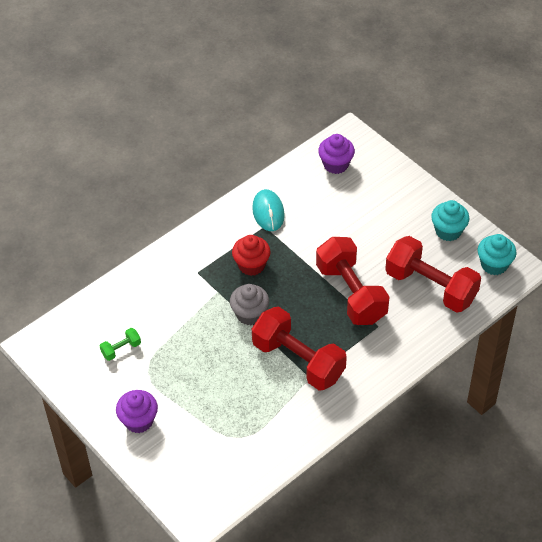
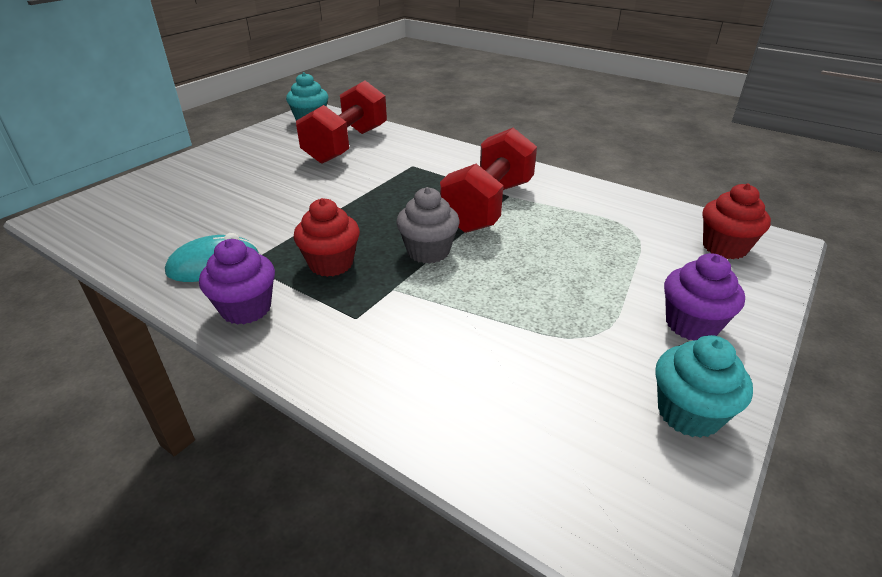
camera: 105 degrees left, 15 degrees down
(121, 349) = (569, 381): green dumbbell -> none
(202, 482) = (724, 247): none -> red cupcake
(336, 164) = (122, 219): purple cupcake -> purple cupcake (246, 308)
(351, 293) = (368, 185): red dumbbell -> none
(448, 231) = (262, 142): turquoise cupcake -> turquoise cupcake (688, 413)

